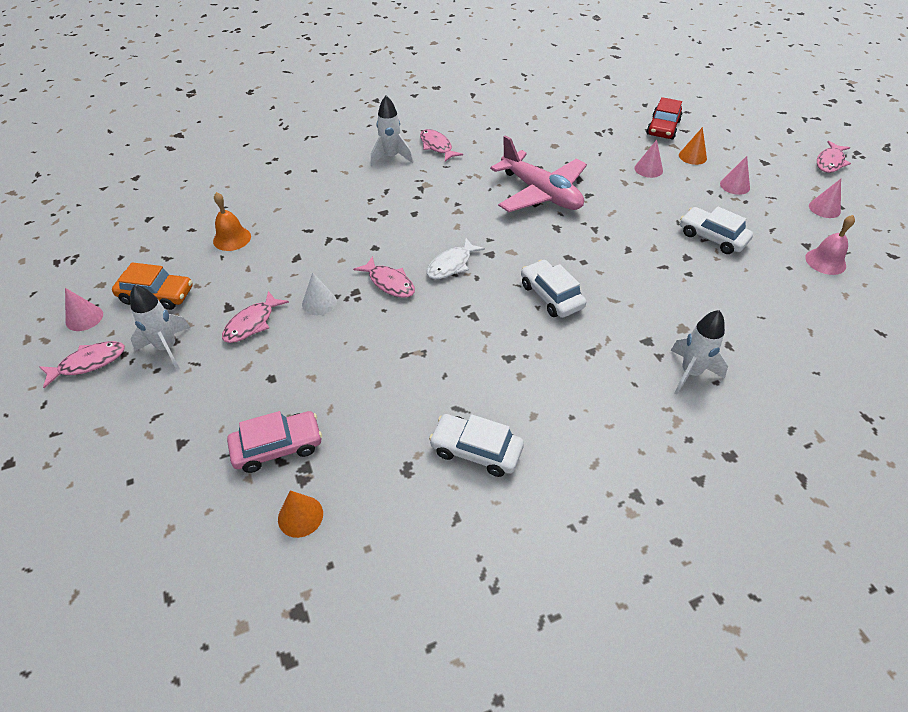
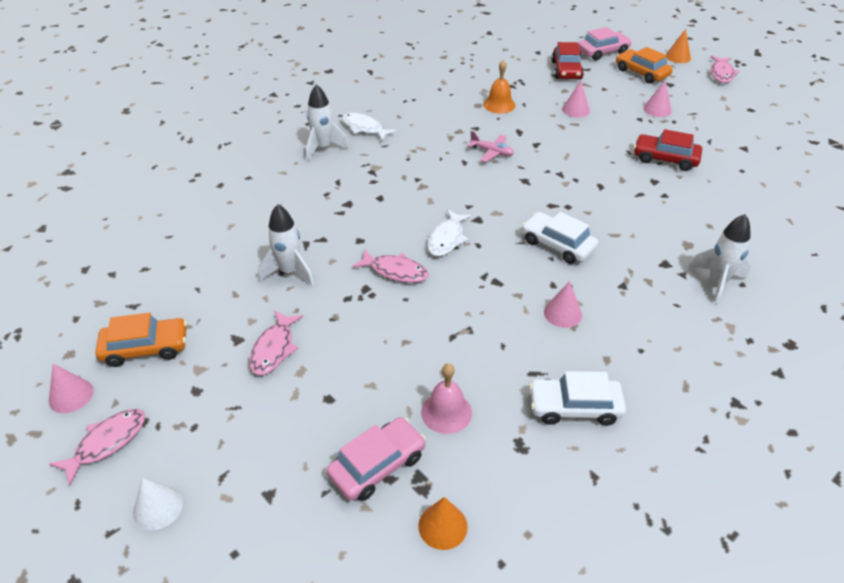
camera: 20 degrees left, 5 degrees down
(167, 348) = (193, 400): white rocket -> white rocket (289, 272)
(232, 238) = (198, 267): orange bell -> orange bell (499, 104)
(319, 302) = (334, 309): white cone -> white cone (158, 507)
(437, 146) = (364, 128): pink fish -> white fish
(541, 193) = (492, 152): pink plane -> pink plane, size x0.44
(692, 156) = (607, 91): orange cone -> orange cone (678, 57)
(712, 116) = (602, 52): none -> pink car
(712, 237) = (665, 159): white car -> red car
(741, 145) = (641, 73): none -> orange car
(824, 208) = (740, 114): pink cone -> pink cone (563, 313)
(825, 261) = (767, 158): pink bell -> pink bell (446, 412)

